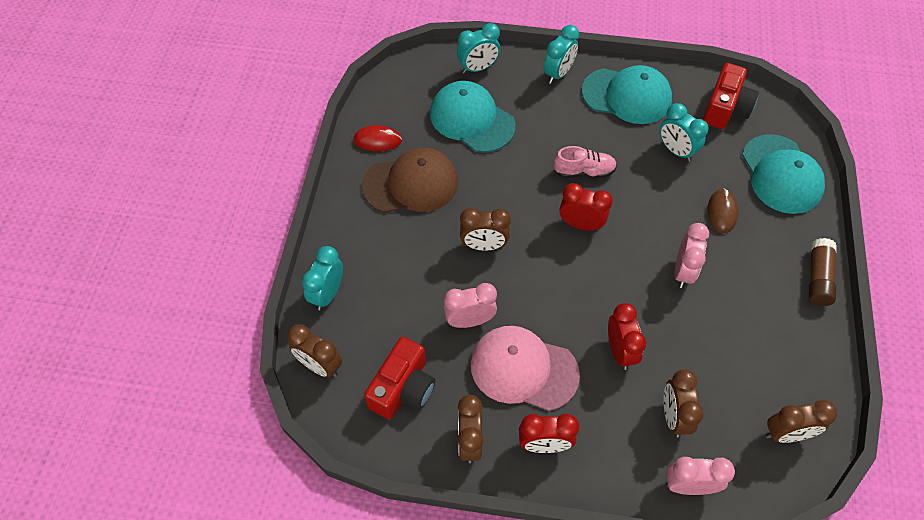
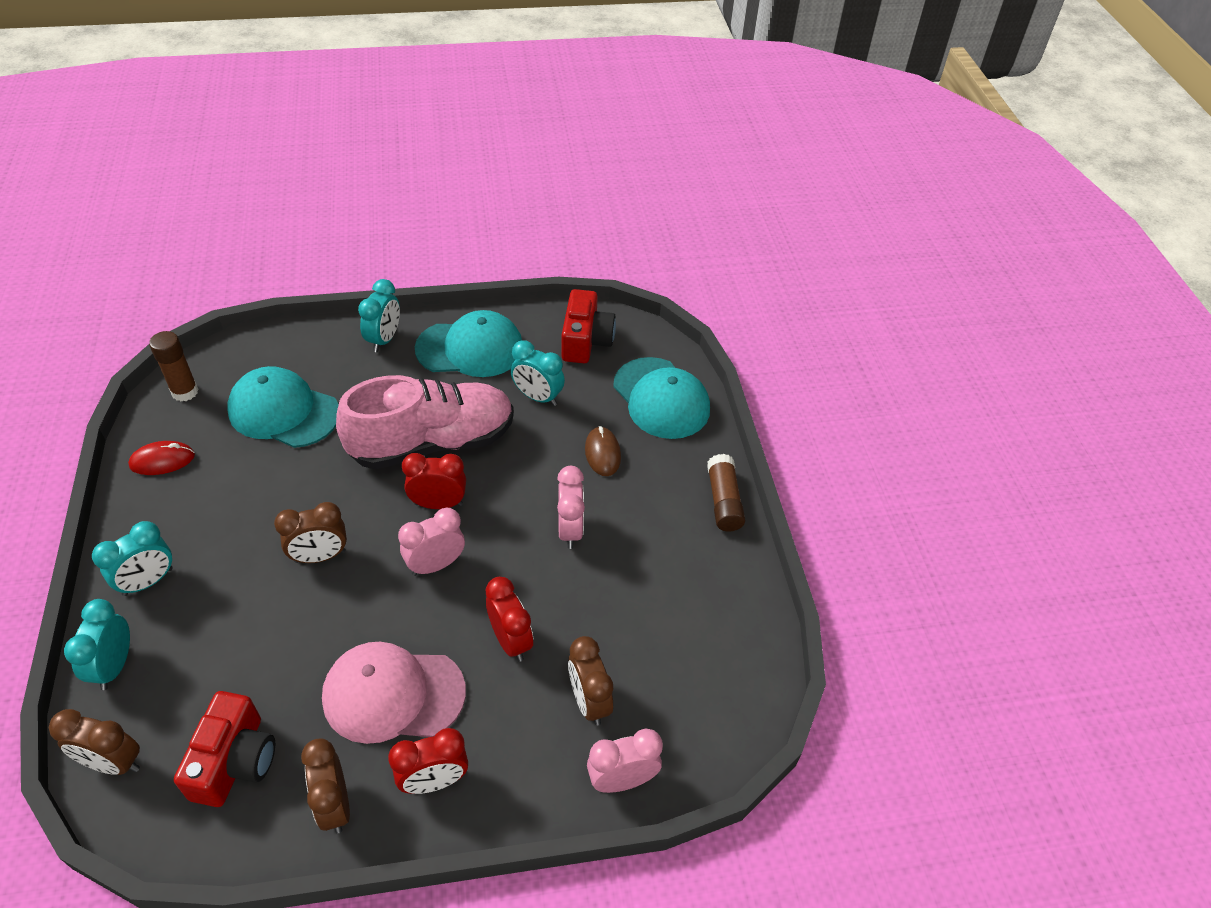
camera: 20 degrees left, 10 degrees down
(400, 87) = (185, 392): none -> brown glue stick
(411, 184) = (214, 503): brown cap -> none
(470, 320) = (314, 652): pink clock -> pink clock (435, 565)
(478, 68) = (283, 351): turquoise clock -> turquoise clock (148, 582)
(584, 171) = (432, 442): pink shoe -> pink shoe, size x2.20
(786, 433) = (724, 685): brown clock -> none

